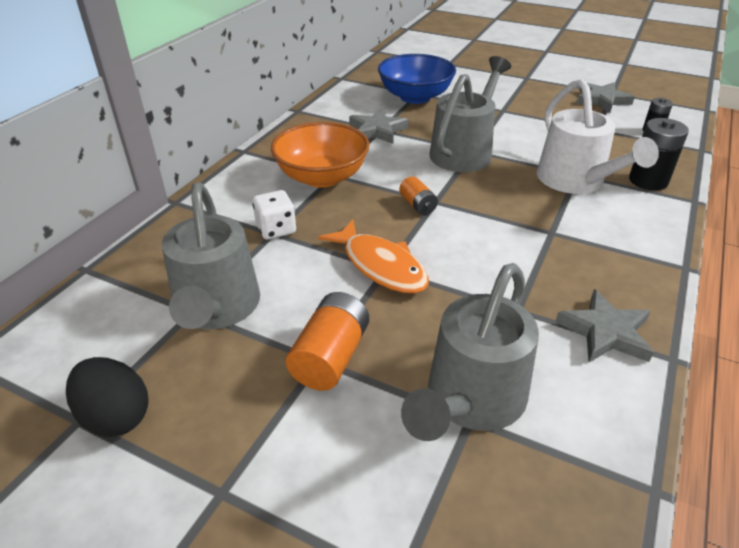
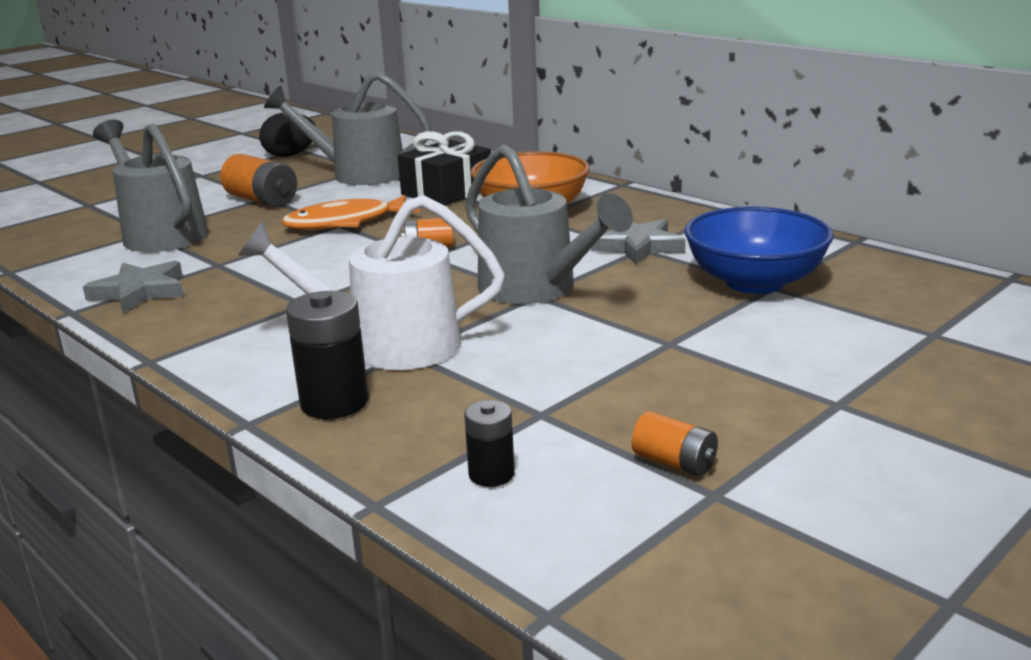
camera: 110 degrees right, 15 degrees down
(276, 229) = (447, 192): white dice -> black gift
(601, 100) = (674, 462): grey star -> orange battery

